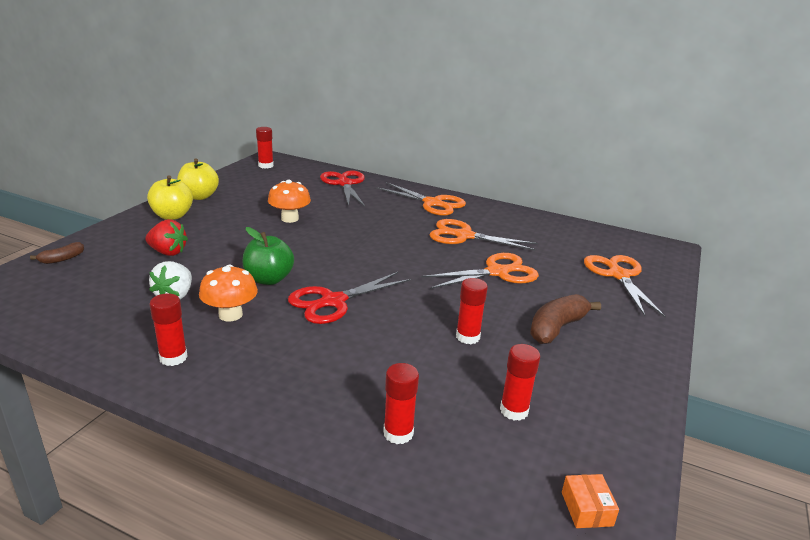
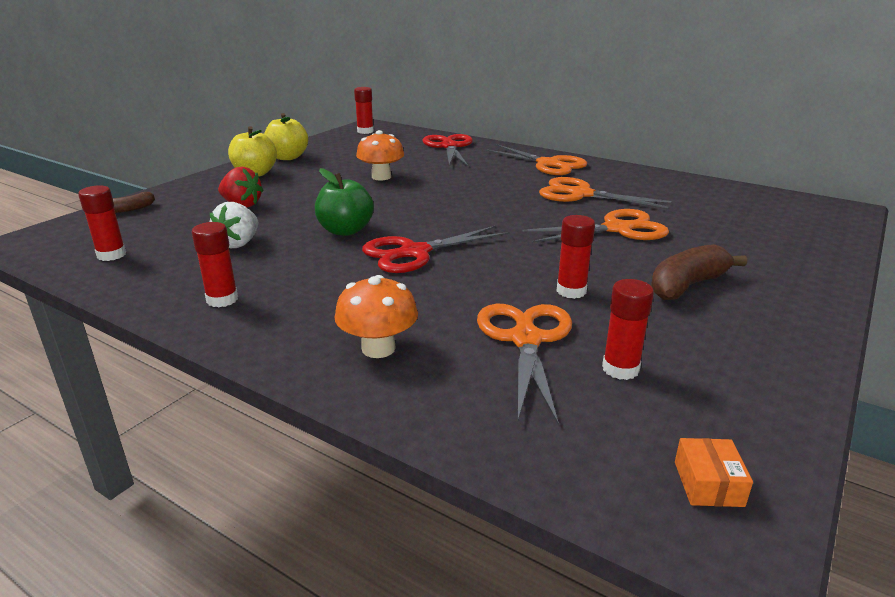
camera: 10 degrees right, 0 degrees up
(230, 315) = (295, 262): orange mushroom -> orange mushroom (378, 348)
(398, 433) = (468, 385): red glue stick -> red glue stick (111, 255)
(618, 275) = (774, 235): orange scissors -> orange scissors (526, 339)

